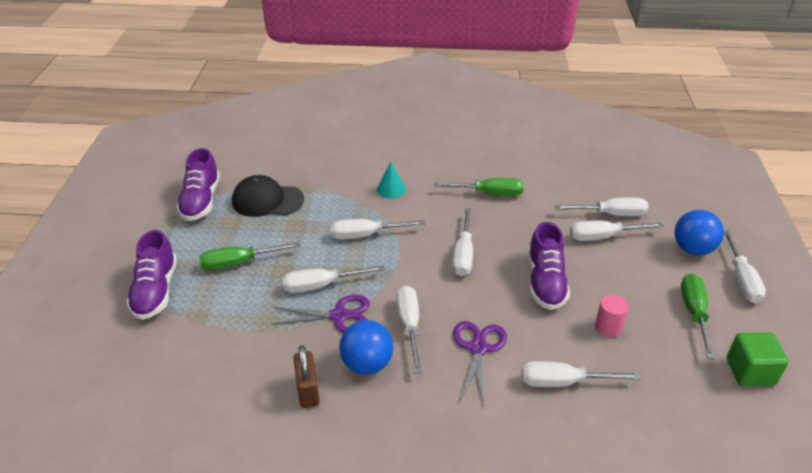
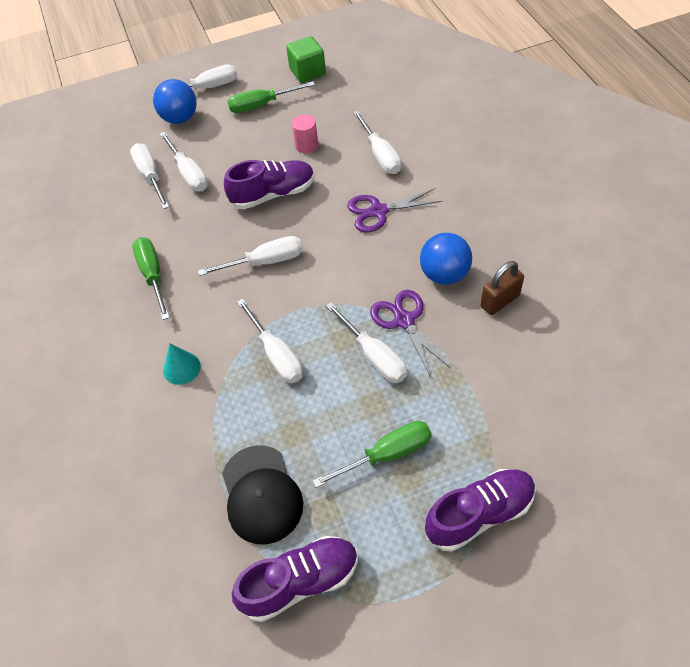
camera: 110 degrees left, 15 degrees up
(239, 263) = (387, 454): green screwdriver -> green screwdriver turned 75 degrees counterclockwise
(409, 325) = (382, 264): white screwdriver -> none

